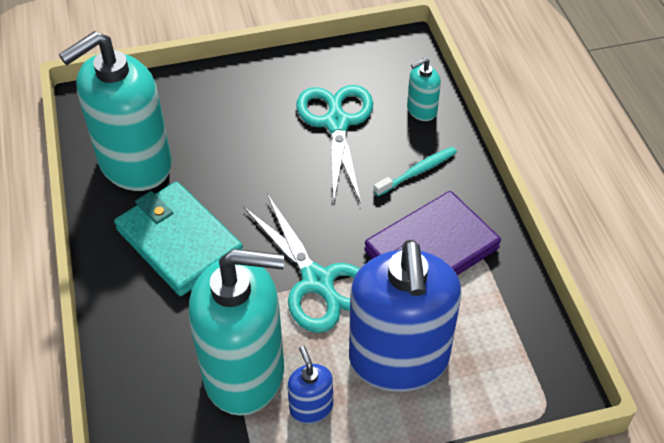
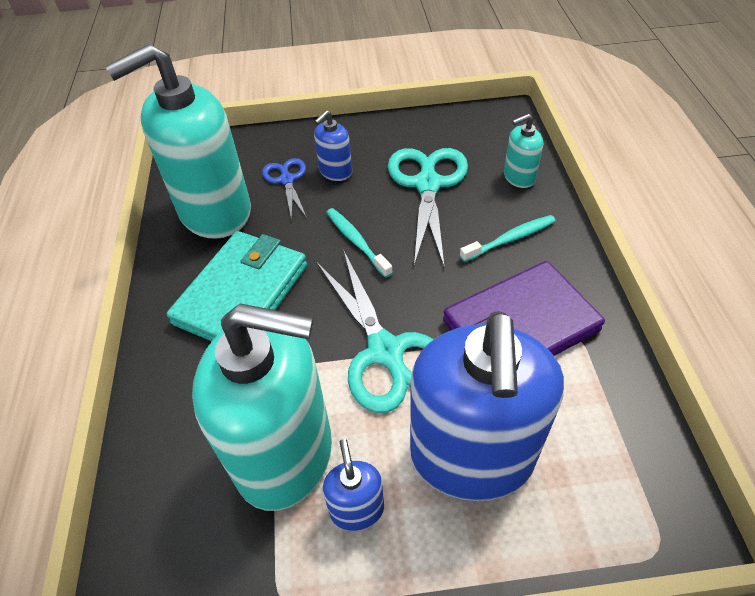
camera: 10 degrees right, 0 degrees up
(179, 241) = (242, 294): turquoise wallet -> turquoise wallet turned 60 degrees clockwise
(199, 126) = (287, 180): none -> blue scissors
(246, 115) = (335, 172): none -> blue soap dispenser
(277, 184) = (356, 242): none -> turquoise toothbrush

